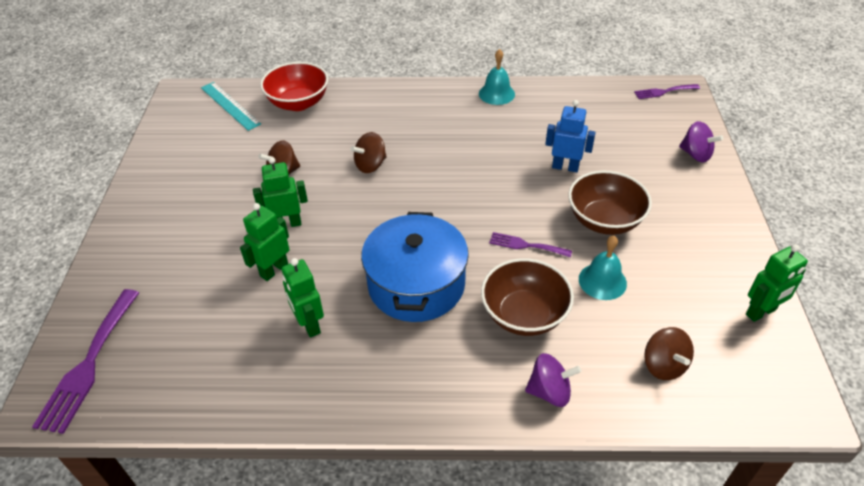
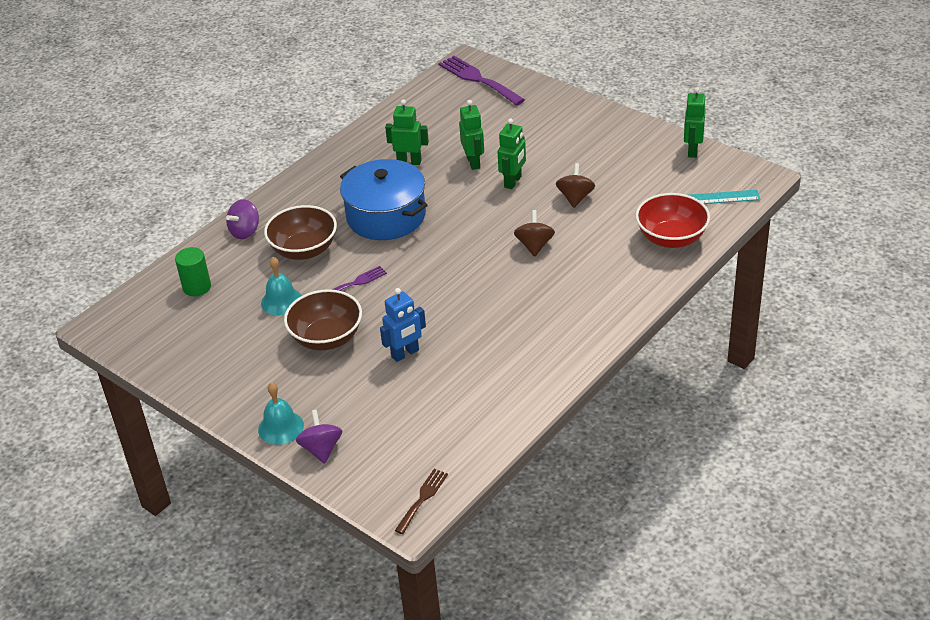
camera: 130 degrees right, 5 degrees down
(496, 94) = (553, 370): turquoise bell -> turquoise bell (281, 427)
(663, 92) = (422, 498): purple fork -> brown fork
(663, 365) = (197, 287): brown spinning top -> green cylinder
(696, 154) = (321, 449): purple spinning top -> purple spinning top turned 90 degrees clockwise
(761, 312) = (164, 359): green robot -> green robot (692, 150)

